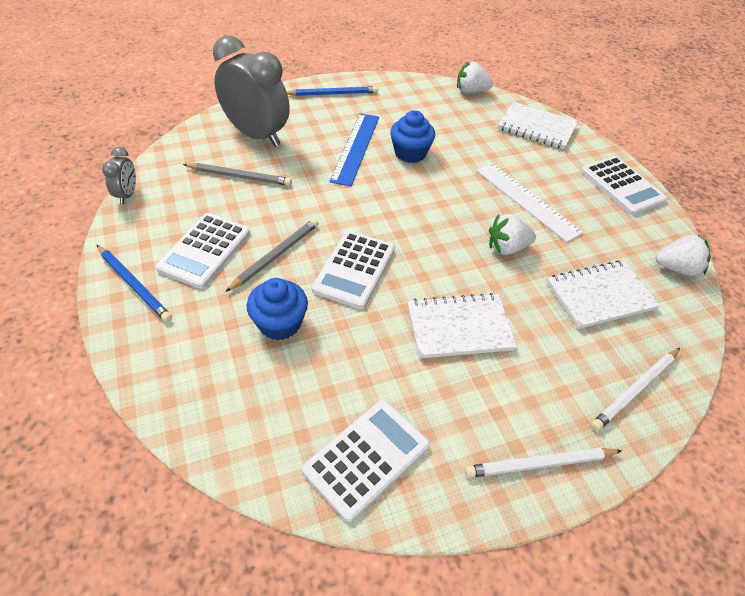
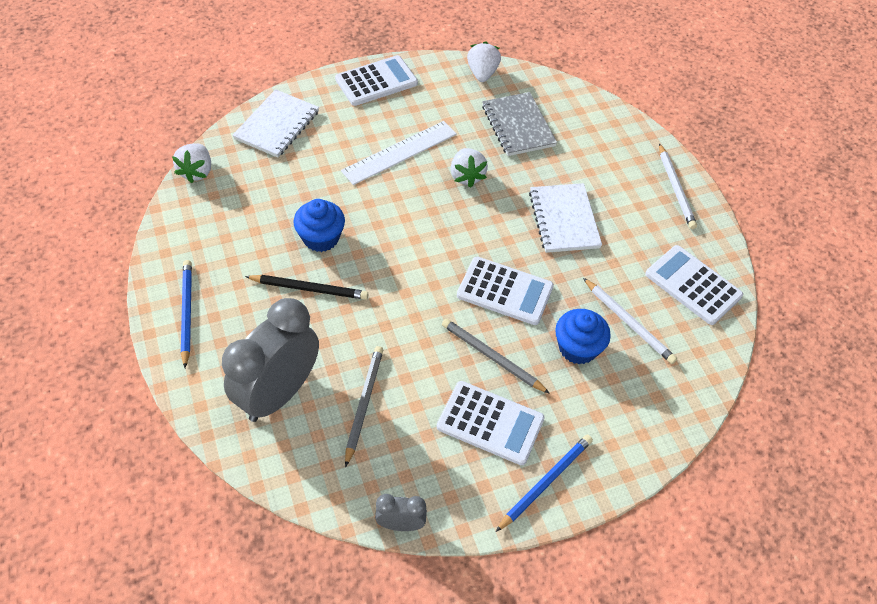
camera: 90 degrees left, 5 degrees up
(356, 148) = (309, 288): blue ruler -> black pencil
(600, 296) = (518, 126): white notebook -> grey notebook
(635, 390) = (606, 126): white pencil -> white pencil (629, 322)

